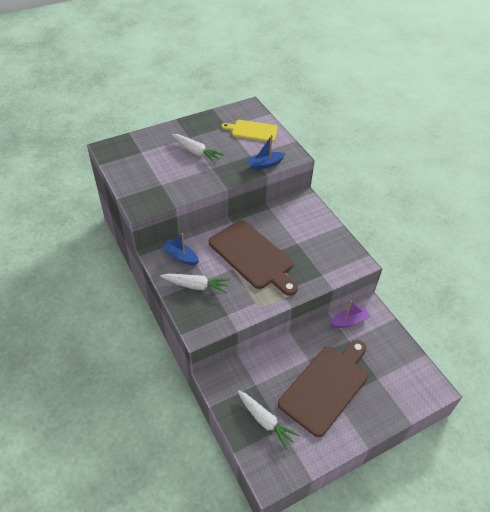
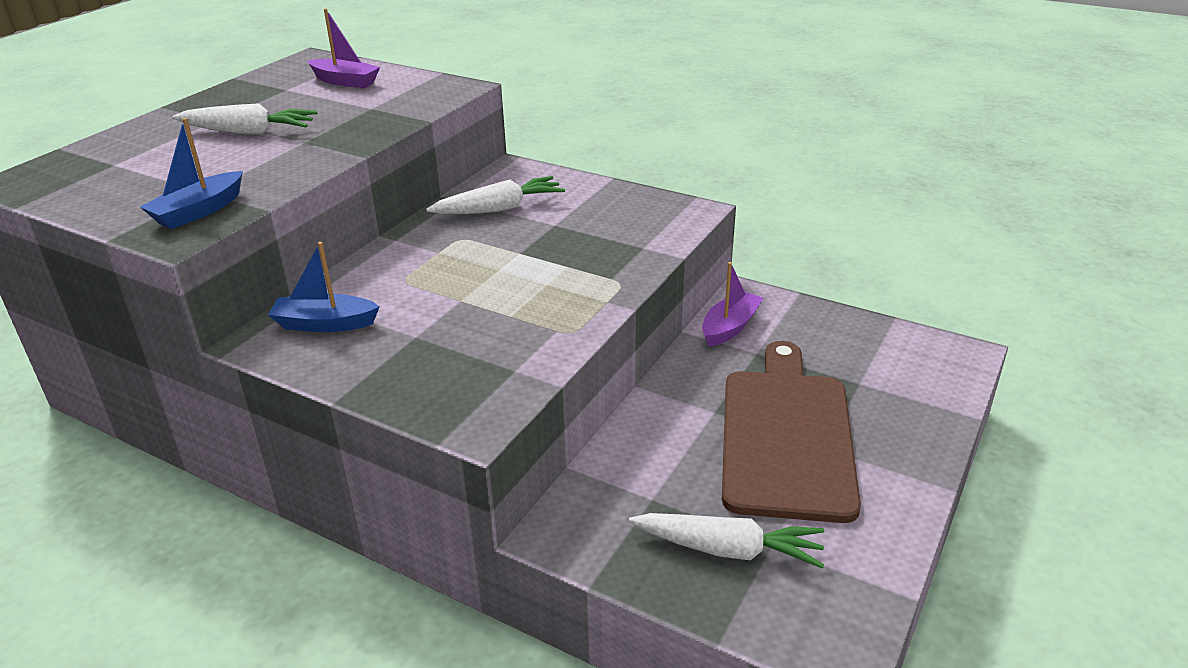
camera: 30 degrees left, 15 degrees down
(196, 286) = (402, 354): white carrot -> white carrot (499, 209)
(252, 131) = (345, 81): yellow cutting board -> purple boat
(252, 256) = (485, 270): brown cutting board -> none
(265, 164) = (412, 110): blue boat -> blue boat (198, 211)

